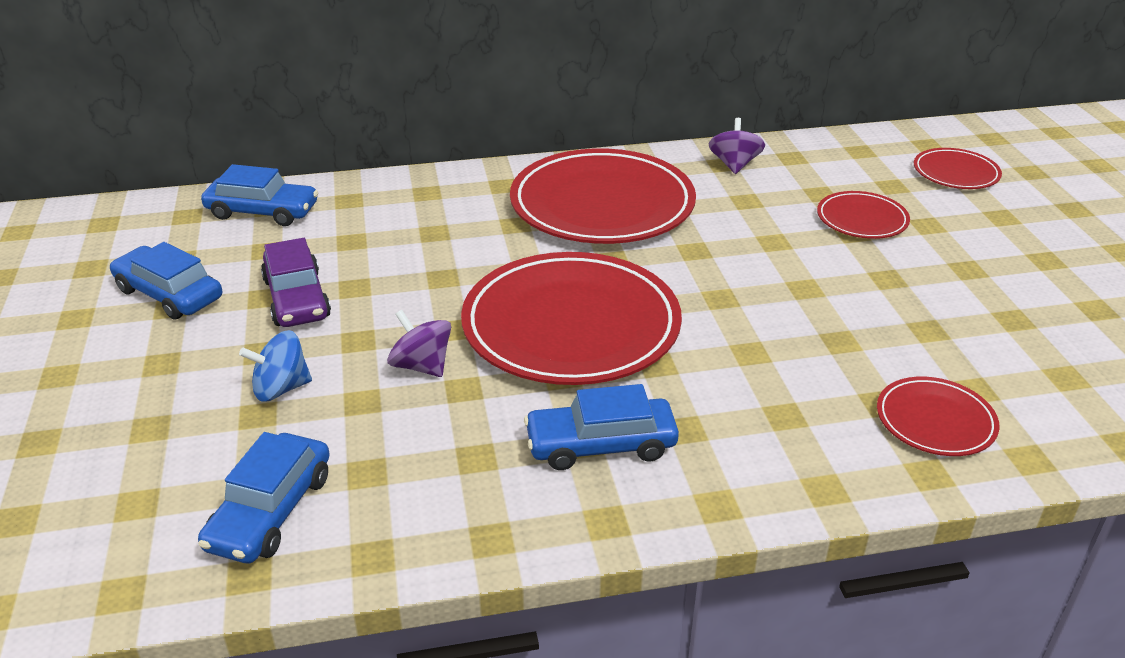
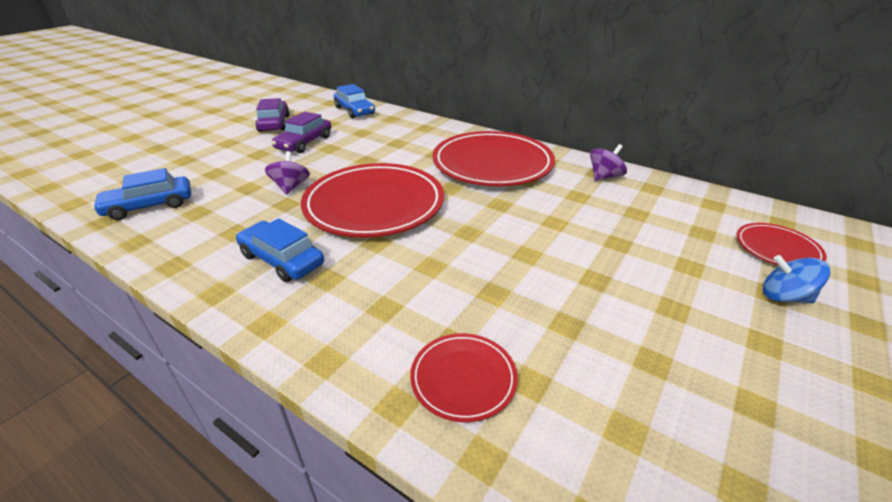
camera: 45 degrees right, 0 degrees up
(169, 294) = (274, 123): blue car -> purple car
(281, 388) = (237, 169): blue spinning top -> blue spinning top (784, 297)
(862, 219) = (640, 239): red plate -> none

